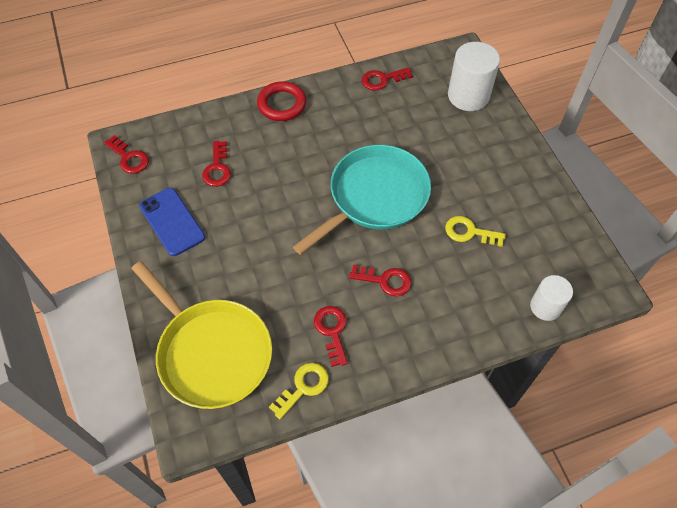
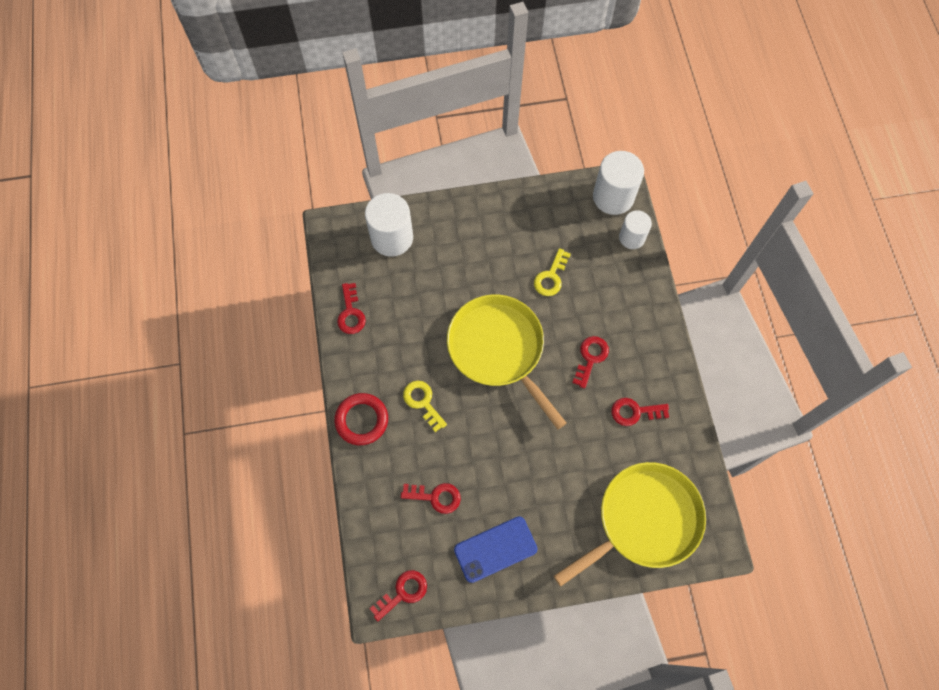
camera: 80 degrees left, 10 degrees up
(303, 387) = (684, 444): yellow key -> yellow key (422, 402)
(375, 196) = (498, 349): turquoise pan -> yellow pan
(591, 281) = (613, 197): none -> white cylinder

